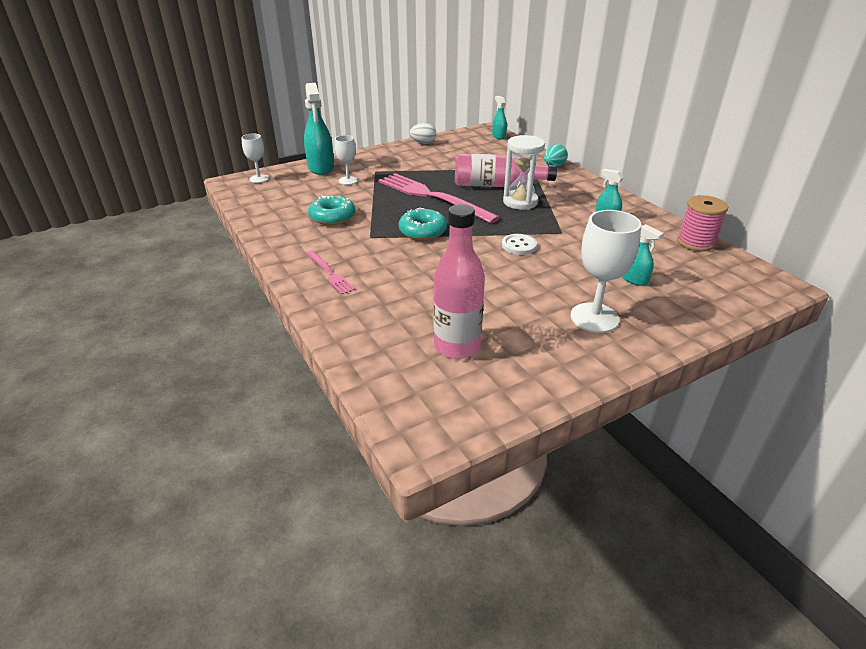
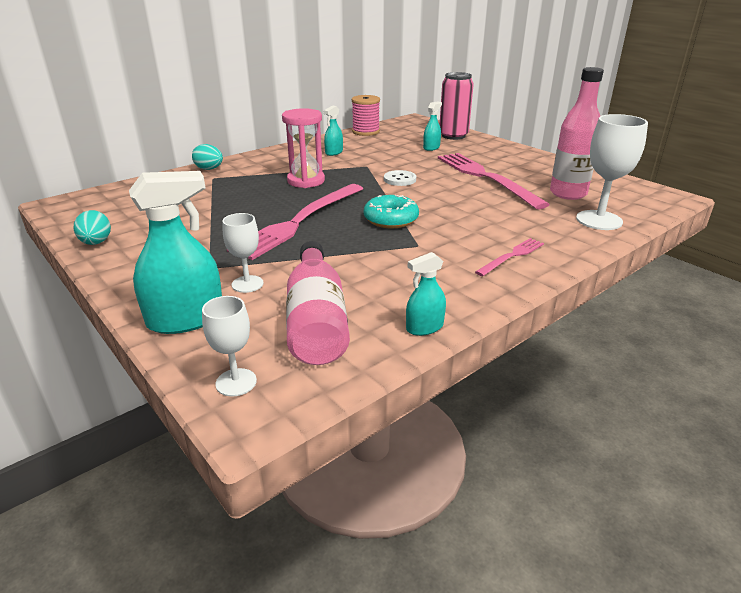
camera: 100 degrees left, 5 degrees down
(332, 217) = (375, 277): turquoise donut -> none
(423, 143) = (96, 243): white egg -> turquoise egg
(497, 185) = (263, 192): pink bottle -> pink bottle (316, 320)
(498, 136) = (92, 196): turquoise spray bottle -> turquoise spray bottle (424, 327)
(519, 298) = (485, 177): none -> pink fork
(520, 202) = (306, 181): white hourglass -> pink hourglass
(594, 318) = (491, 158): white goblet -> white goblet (599, 220)
(696, 305) = (453, 136): none -> pink can

